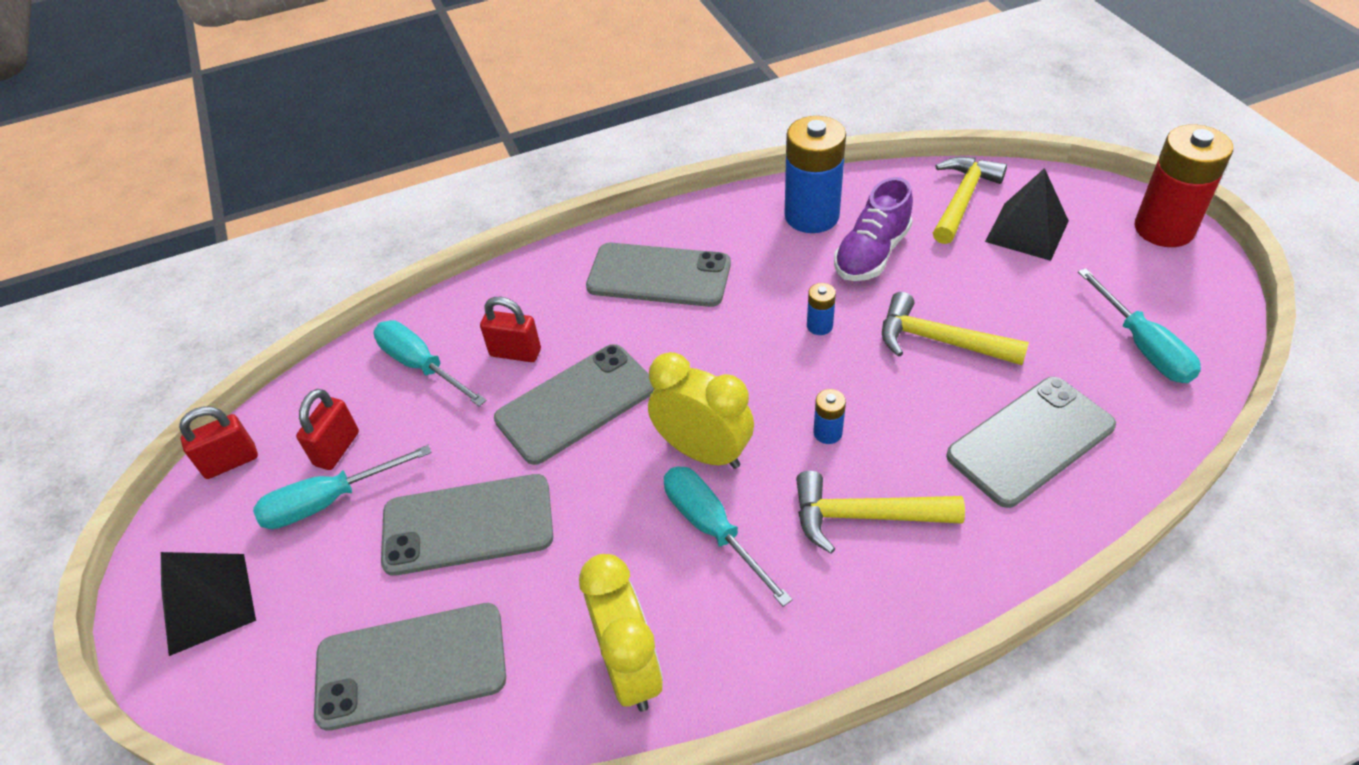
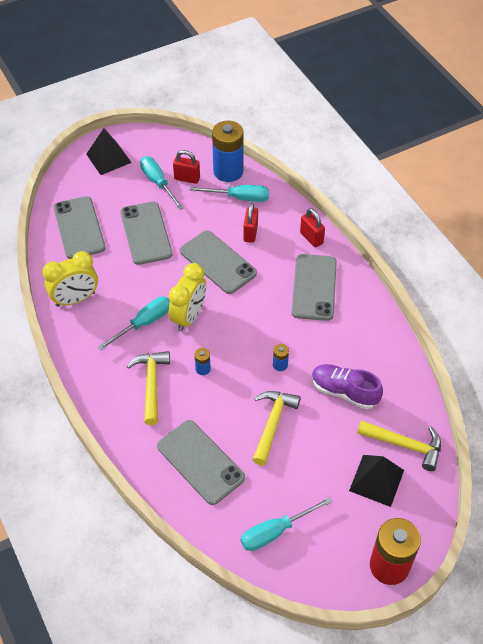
camera: 80 degrees right, 5 degrees up
(231, 462) = (178, 144): red padlock -> red padlock (311, 238)
(421, 366) = (239, 198): turquoise screwdriver -> turquoise screwdriver turned 60 degrees clockwise
(811, 216) = (376, 360): blue battery -> blue battery (228, 171)

